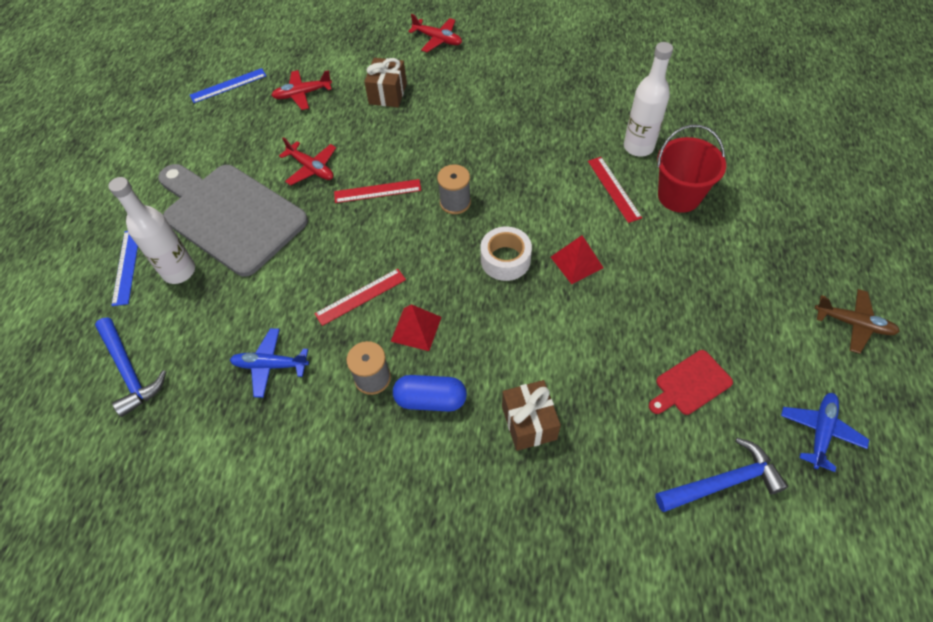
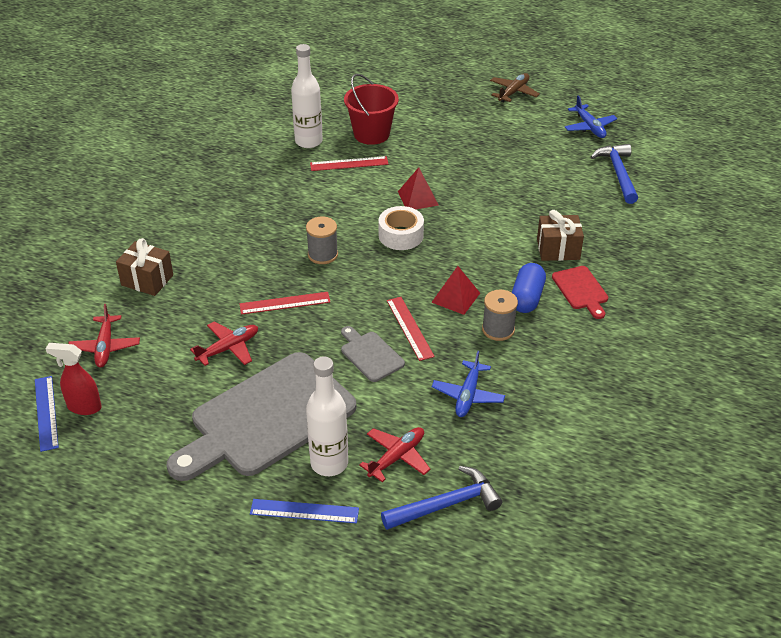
camera: 80 degrees left, 15 degrees down
(235, 103) = (84, 407): none -> red spray bottle
(317, 272) = (370, 355): none -> grey cutting board
(377, 191) = (285, 303): red ruler -> red ruler turned 75 degrees clockwise
(438, 39) = (84, 233): red plane -> red plane (397, 457)
(690, 384) = (543, 169): red cutting board -> red cutting board (581, 290)
(820, 432) = (589, 127): blue plane -> blue plane turned 150 degrees counterclockwise

